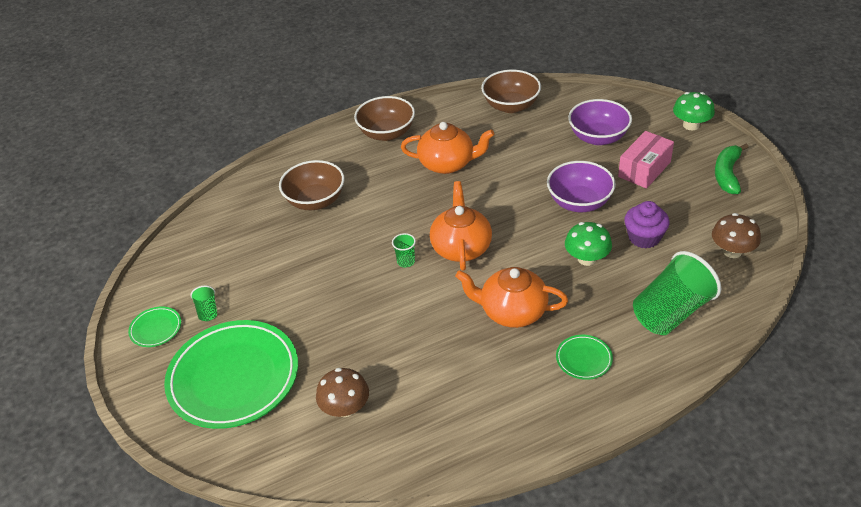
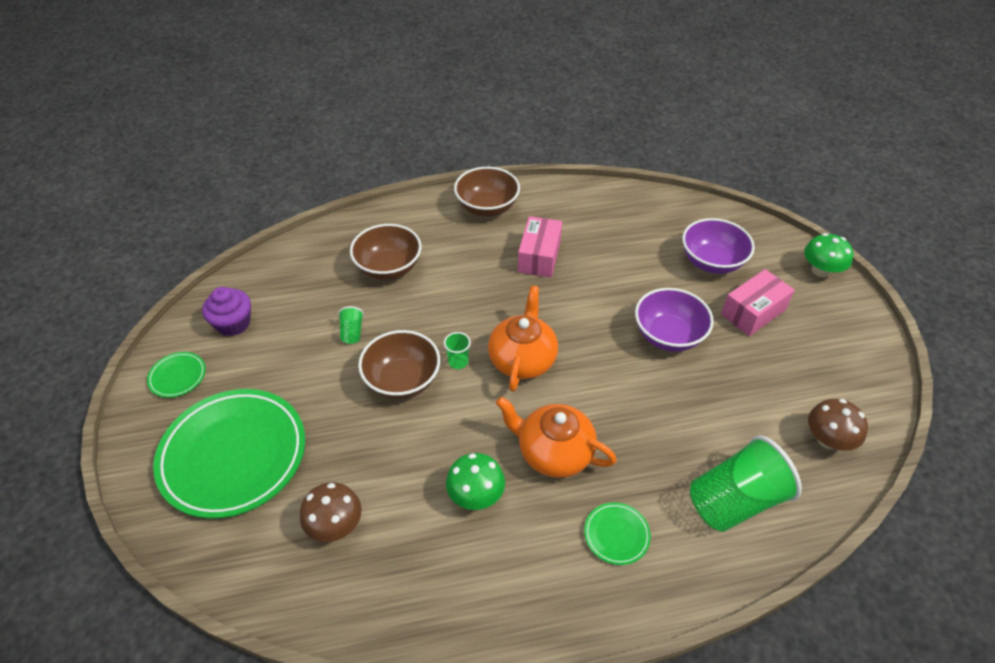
camera: 10 degrees right, 5 degrees up
(207, 311) = (236, 368): green cup -> green cup (352, 332)
(447, 164) = (539, 256): orange teapot -> pink box
(511, 106) = (627, 204): brown bowl -> brown bowl (402, 380)
(587, 259) = (656, 407): green mushroom -> green mushroom (476, 495)
(644, 237) = (729, 396): purple cupcake -> purple cupcake (233, 323)
(727, 174) = (847, 340): green banana -> none

